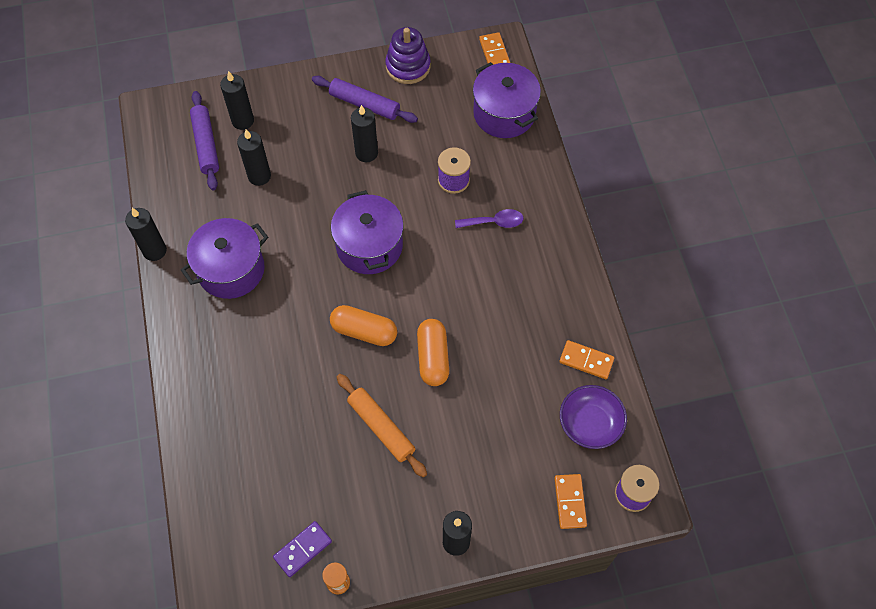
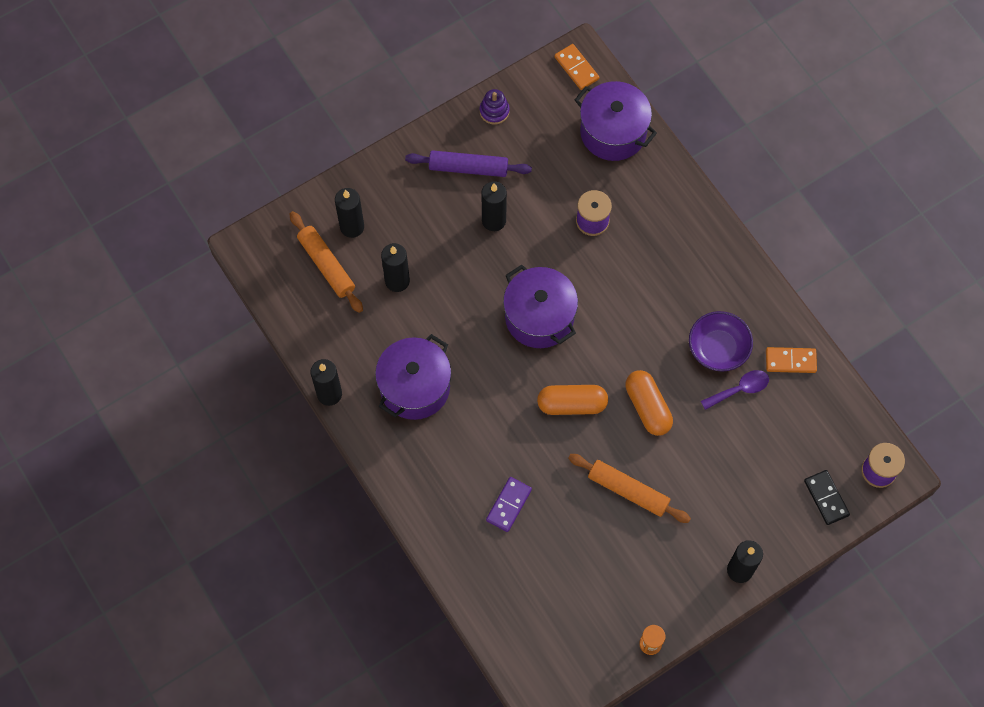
camera: 20 degrees left, 5 degrees up
(206, 144) = (326, 265): purple rolling pin -> orange rolling pin
(303, 549) = (606, 627): purple domino -> purple domino (509, 505)
(408, 66) = (494, 111): purple stacking toy -> purple stacking toy, size x0.62
(494, 222) = (650, 252): purple spoon -> purple spoon (739, 389)
(570, 502) = (826, 498): orange domino -> black domino
(590, 423) = (816, 419): purple bowl -> purple bowl (718, 348)

